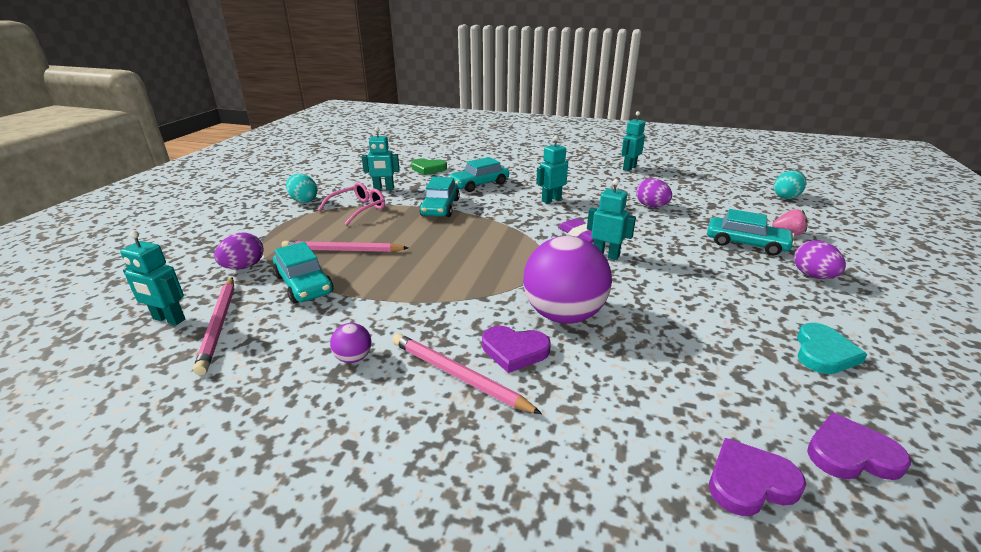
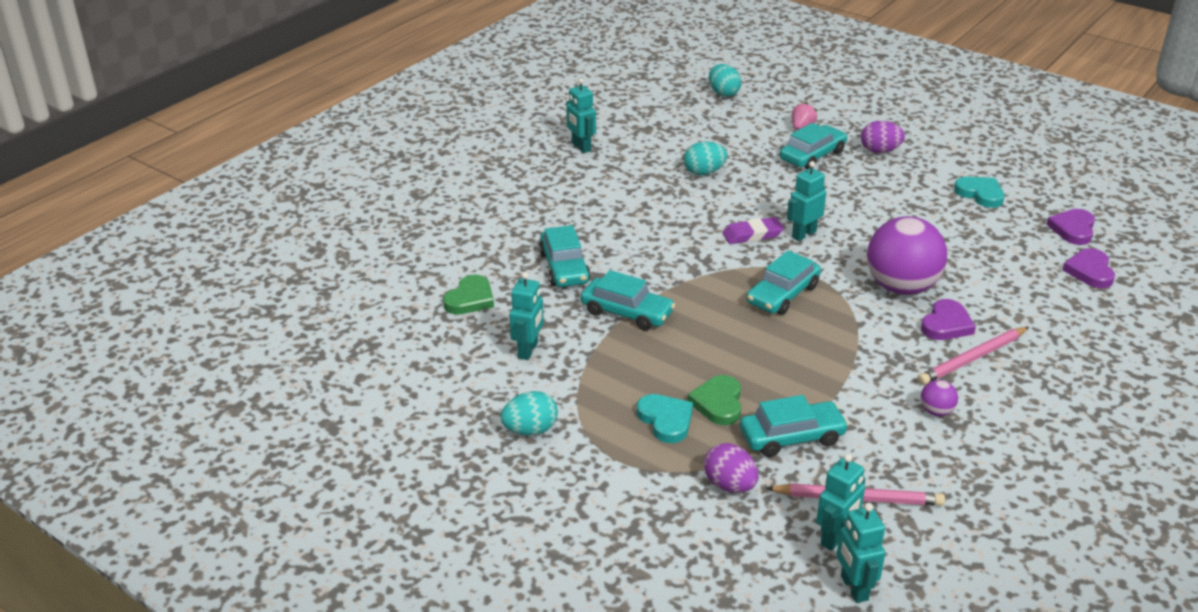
camera: 70 degrees left, 5 degrees up
(319, 236) = (666, 420): none -> turquoise heart
(343, 250) = (718, 403): pink pencil -> green heart
(358, 209) = (594, 381): pink glasses -> none
(503, 257) = (782, 294): none -> turquoise car
(551, 200) = (649, 228): turquoise robot -> turquoise robot (853, 588)
(651, 206) = (704, 172): purple egg -> turquoise egg

